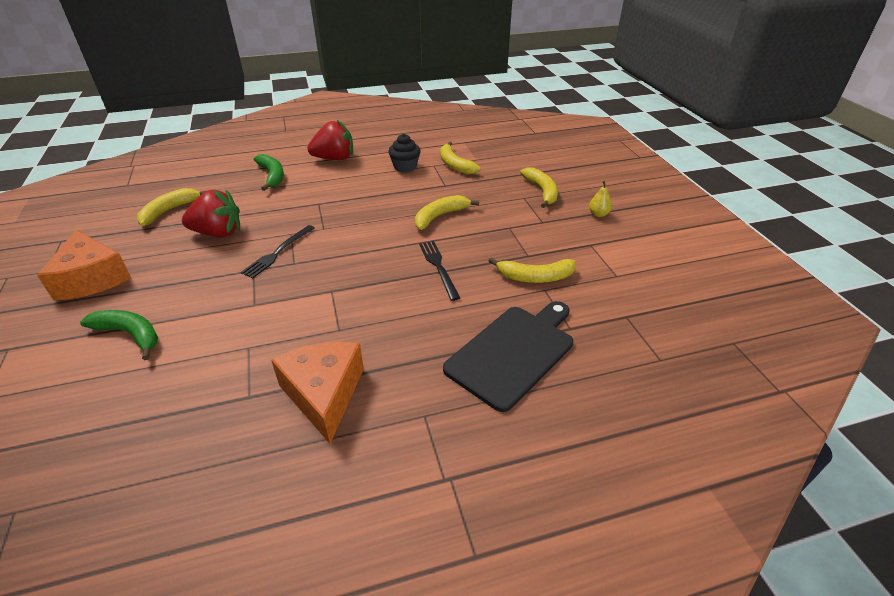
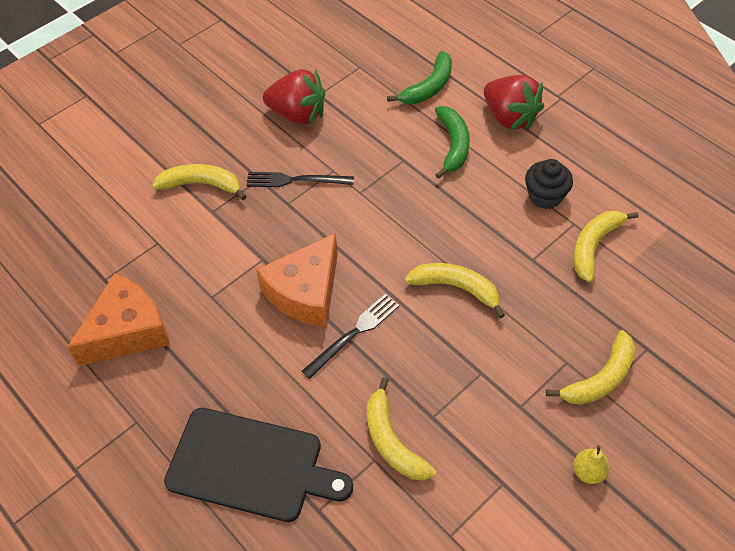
camera: 65 degrees right, 15 degrees up
(92, 278) = (185, 78): orange cheese -> orange cheese (305, 292)
(130, 334) = (134, 154): green banana -> green banana (453, 145)
(169, 211) = (309, 54): yellow banana -> yellow banana (201, 185)
(218, 233) = (298, 114): red strawberry -> red strawberry turned 45 degrees counterclockwise

